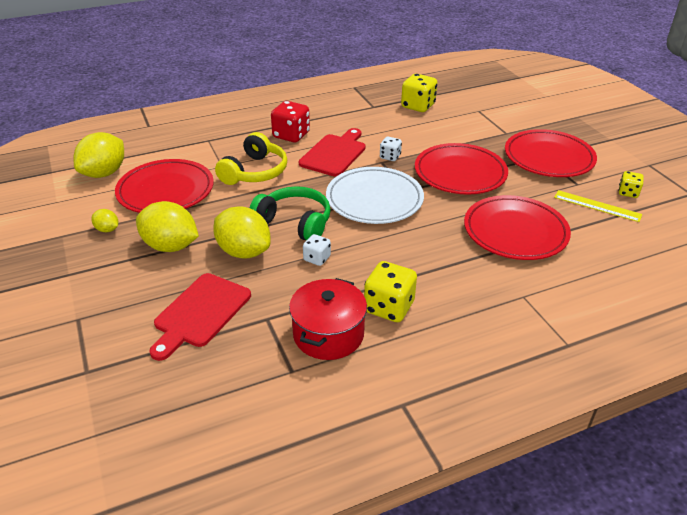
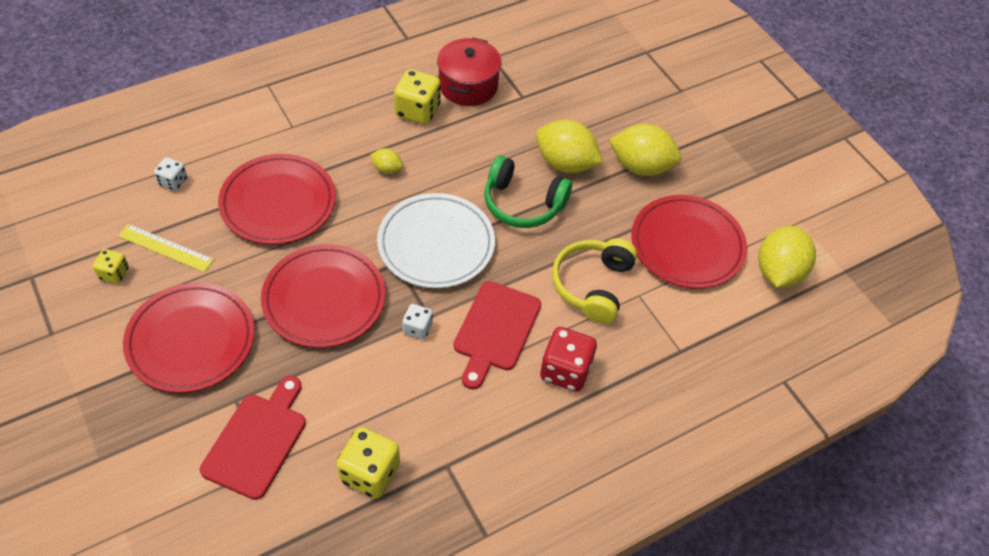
camera: 170 degrees right, 15 degrees up
(107, 229) = (717, 184): yellow lemon -> yellow lemon (387, 169)
(200, 313) = (581, 99): red cutting board -> red cutting board (257, 440)
(317, 258) = (490, 158): white dice -> white dice (173, 182)

